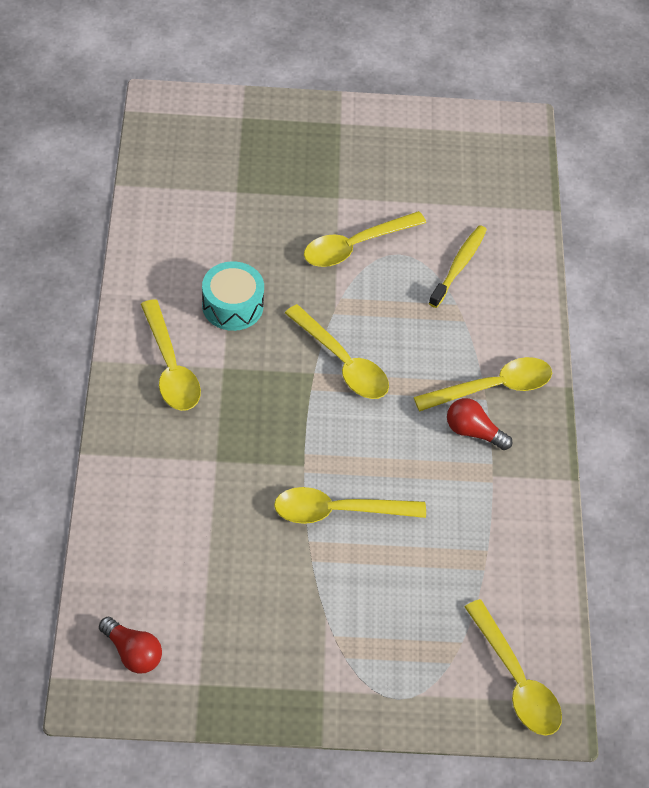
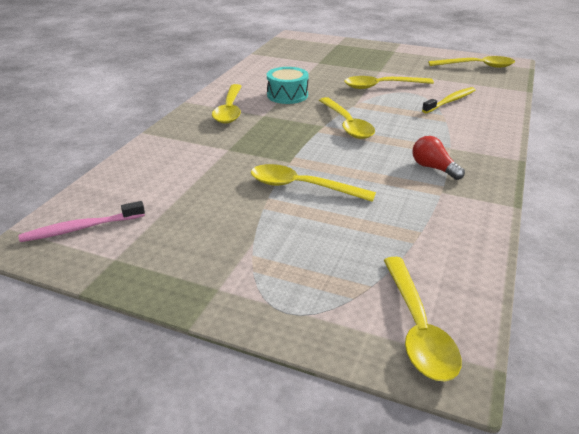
camera: 25 degrees right, 20 degrees down
(132, 653) = (81, 228): red light bulb -> pink toothbrush
(493, 387) = (457, 151): yellow spoon -> yellow spoon (477, 66)

